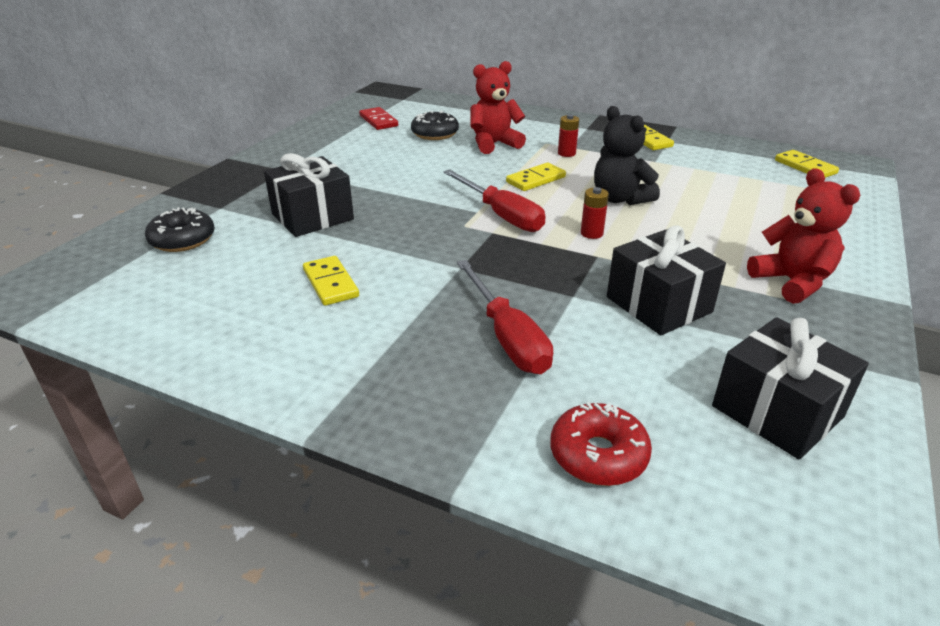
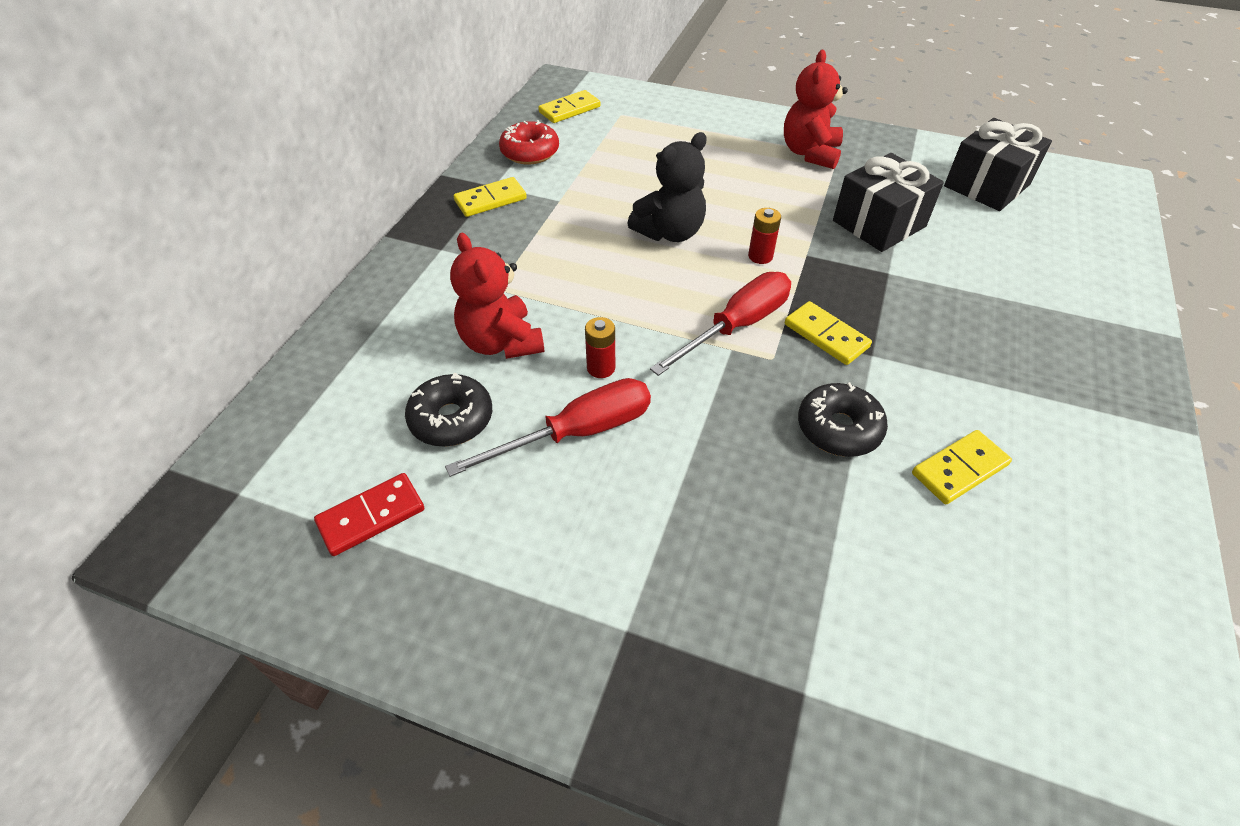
camera: 95 degrees left, 15 degrees up
(183, 240) = (933, 710): black donut -> black donut (838, 428)
(312, 217) = (798, 532): black gift -> none
(507, 337) = (979, 314): red screwdriver -> red screwdriver (577, 433)
(535, 179) = (627, 298): yellow domino -> yellow domino (826, 336)
(566, 153) = (537, 270): red battery -> red battery (601, 368)
(598, 455) = (1088, 266): red donut -> red donut (530, 152)
(792, 282) = (810, 153): red teddy bear -> red teddy bear turned 45 degrees counterclockwise

